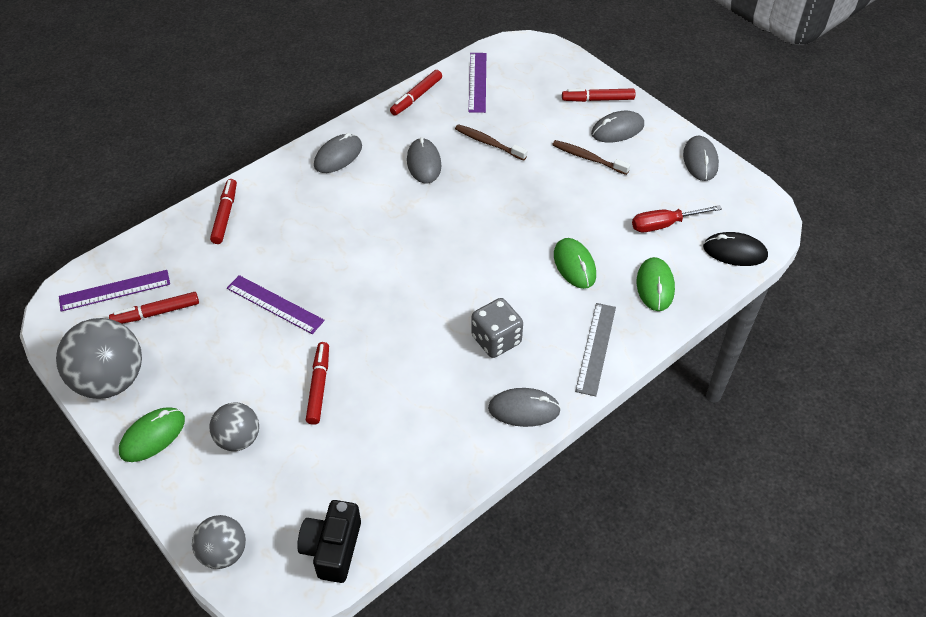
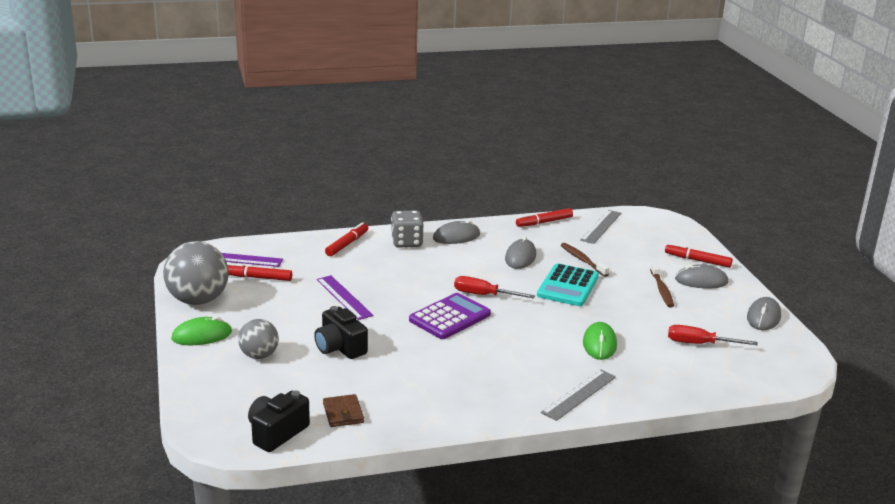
camera: 25 degrees right, 25 degrees down
(224, 552) = (198, 408): grey ball -> none
(319, 386) = (340, 347): red marker -> black camera
(383, 485) = (343, 413): none -> brown wallet
(406, 288) = (450, 317): none -> purple calculator
(420, 239) = (483, 295): none -> red screwdriver
(477, 82) = (601, 226): purple ruler -> grey ruler
(496, 190) = (567, 286): none -> turquoise calculator
(496, 340) = (498, 365): grey dice -> grey dice (407, 242)
(524, 409) = (489, 409): grey mouse -> none
(588, 158) = (661, 290): brown toothbrush -> brown toothbrush turned 150 degrees counterclockwise
(655, 286) = (661, 375): green mouse -> none
(734, 252) = (752, 377): black mouse -> none

